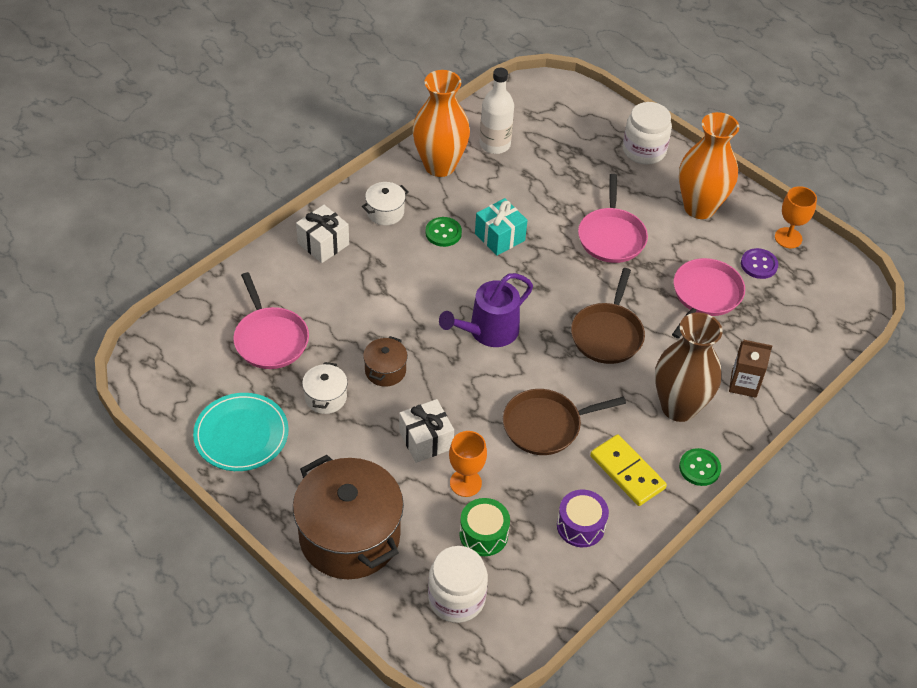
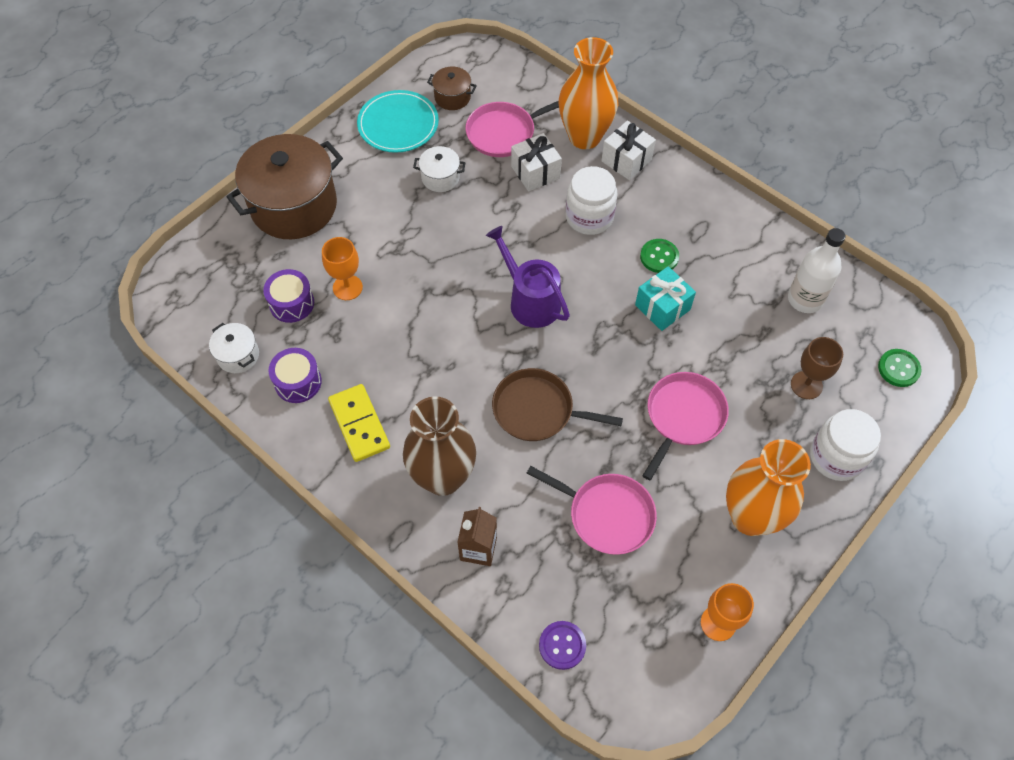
camera: 90 degrees right, 10 degrees up
(385, 212) = (679, 206): white pot -> white pot (238, 355)
(385, 370) = (474, 219): brown pot -> brown pot (452, 97)
(426, 440) = (395, 255): white gift -> white gift (535, 172)
(440, 166) = (758, 249): orange vase -> orange vase (584, 137)
(456, 598) = (228, 285): white jar -> white jar (589, 217)
(483, 534) = (291, 303): green drum -> purple drum
(546, 425) = (415, 352): brown pan -> none
(579, 157) = (806, 385): none -> brown goblet
(611, 236) = (683, 417): pink pan -> pink pan turned 120 degrees clockwise
(627, 472) = (359, 424): yellow domino -> yellow domino turned 75 degrees counterclockwise
(699, 468) = (364, 494): green button -> green button (898, 369)
(759, 265) = (665, 581): purple button -> purple button (562, 645)

